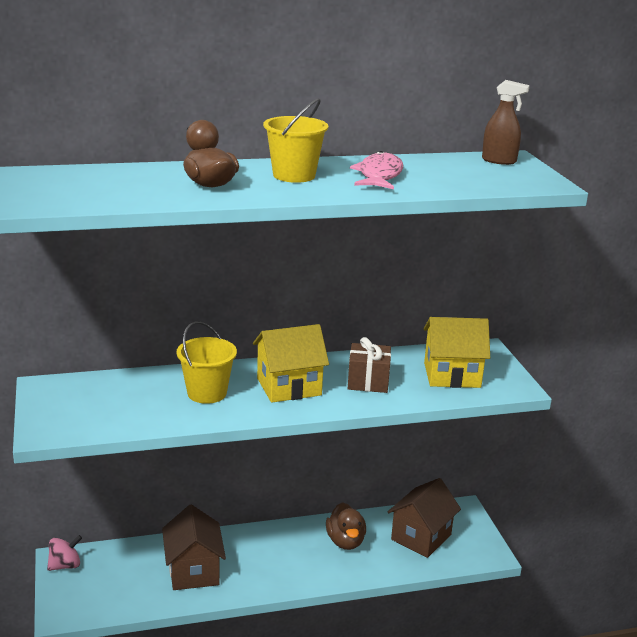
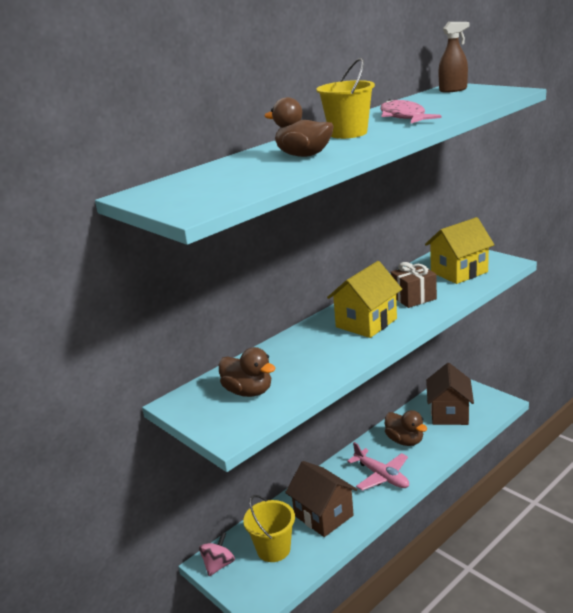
camera: 25 degrees left, 0 degrees up
(106, 403) = (248, 392): none -> brown duck
(207, 393) = (314, 352): yellow bucket -> yellow bucket (273, 549)
(285, 563) = (382, 476): none -> pink plane

